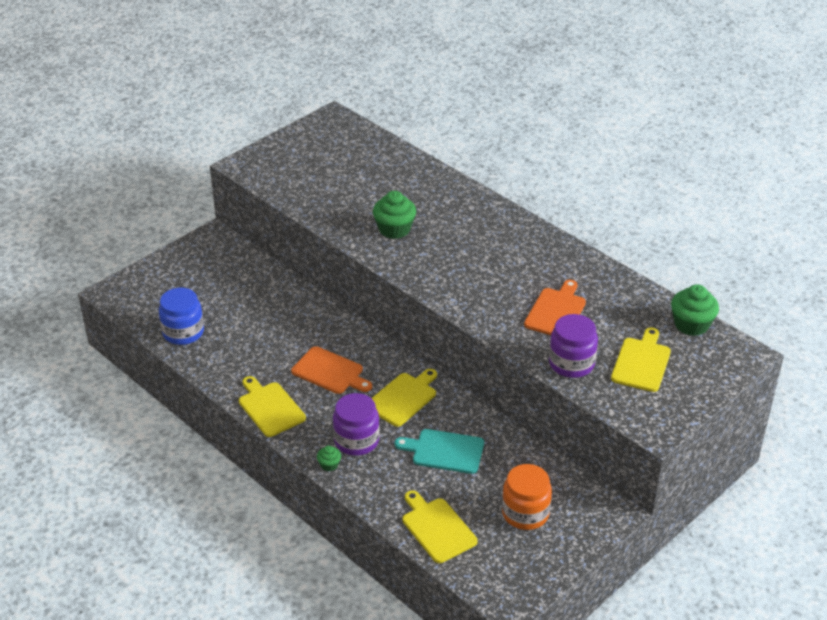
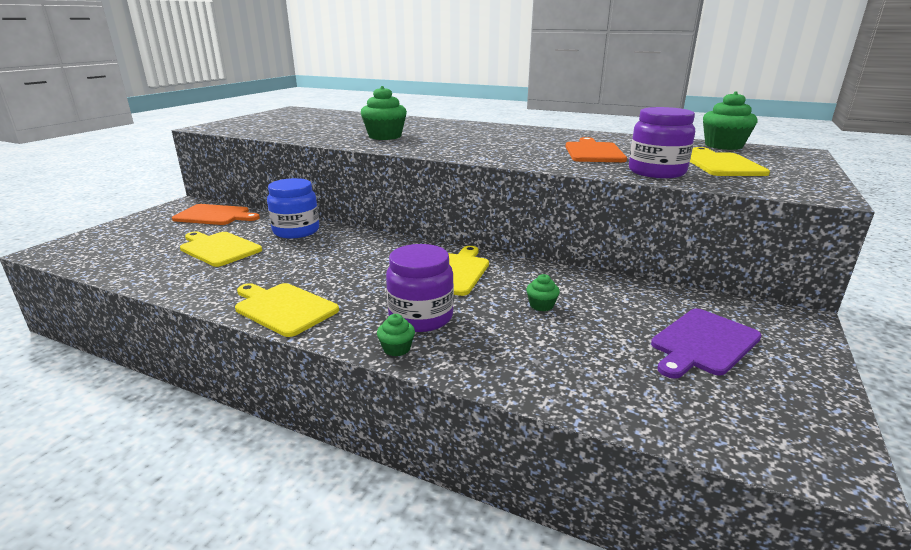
camera: 20 degrees left, 15 degrees down
(183, 332) = (148, 265): blue jar -> blue jar (296, 231)
(330, 372) = (352, 267): orange cutting board -> orange cutting board (214, 215)
(437, 528) = (610, 387): yellow cutting board -> yellow cutting board (219, 248)
(445, 451) = (541, 305): turquoise cutting board -> green cupcake
(525, 513) = (703, 343): orange jar -> purple cutting board

